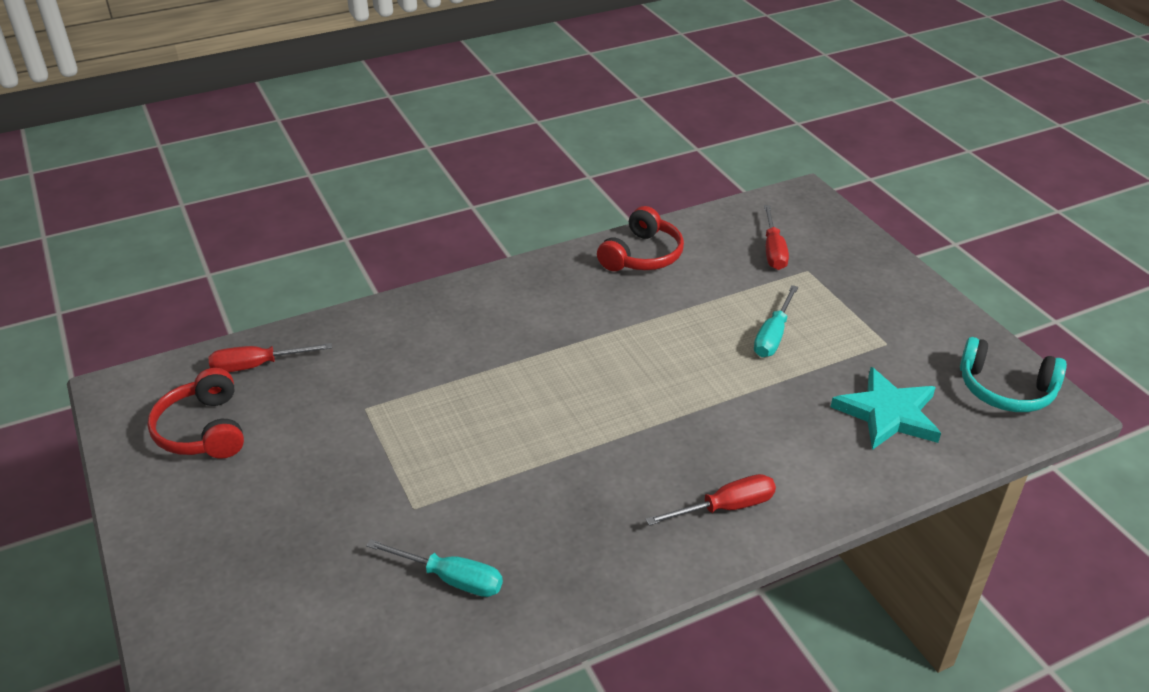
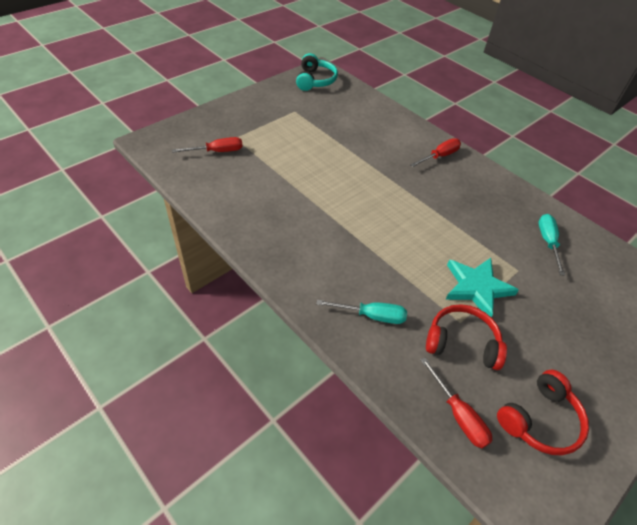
camera: 110 degrees left, 10 degrees up
(642, 255) = (237, 209): red headphones -> red headphones (462, 343)
(725, 507) = (439, 156): red screwdriver -> red screwdriver turned 90 degrees clockwise
(773, 336) = (304, 148): turquoise screwdriver -> turquoise screwdriver (371, 316)
(888, 413) = (348, 111): turquoise star -> turquoise star (477, 287)

